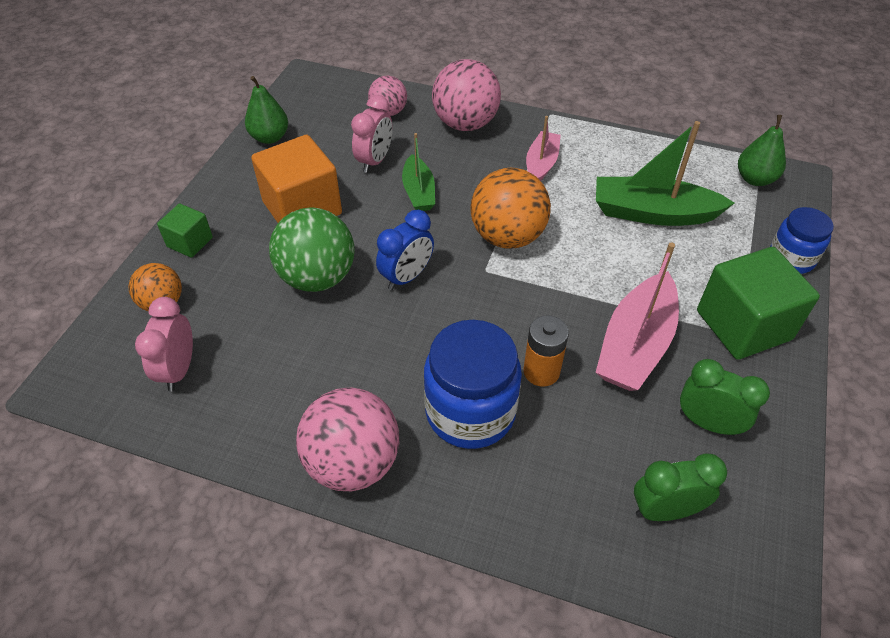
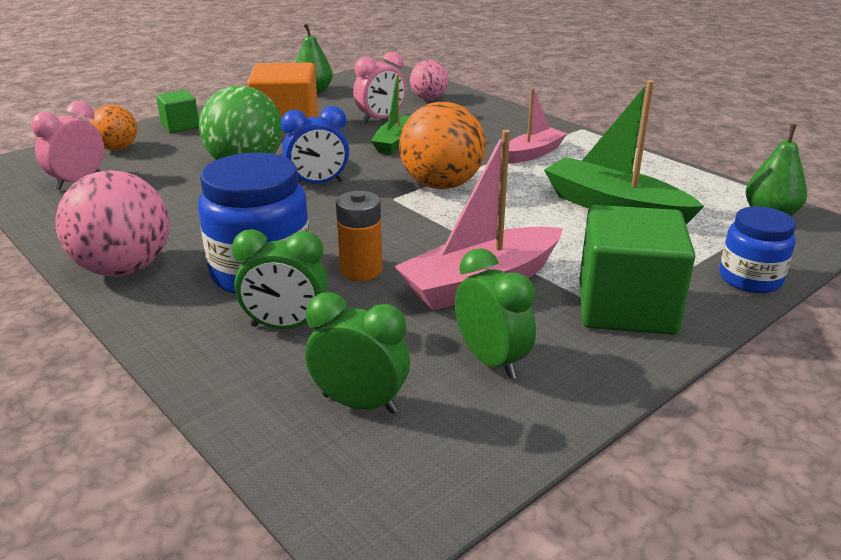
camera: 30 degrees right, 20 degrees down
(465, 124) = (489, 117): pink ball -> none
(546, 461) = (286, 326): none -> green clock

